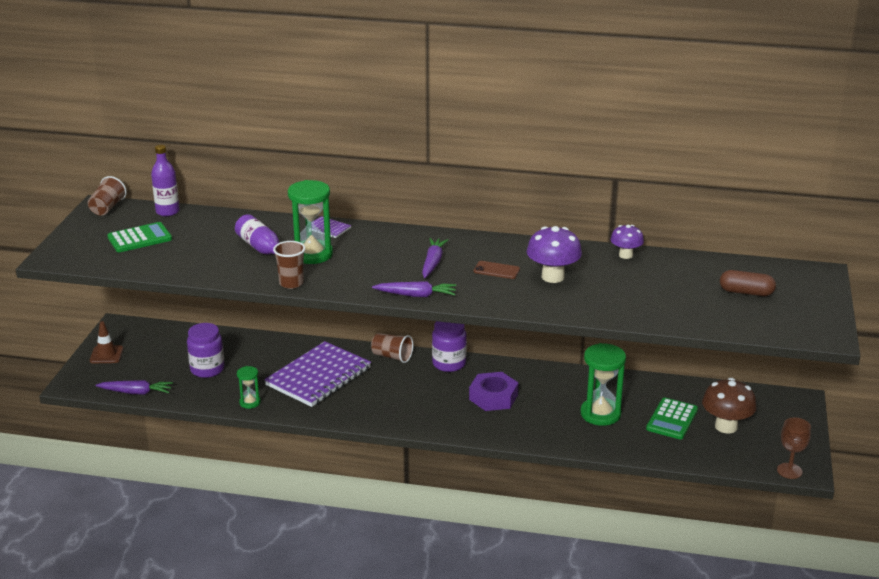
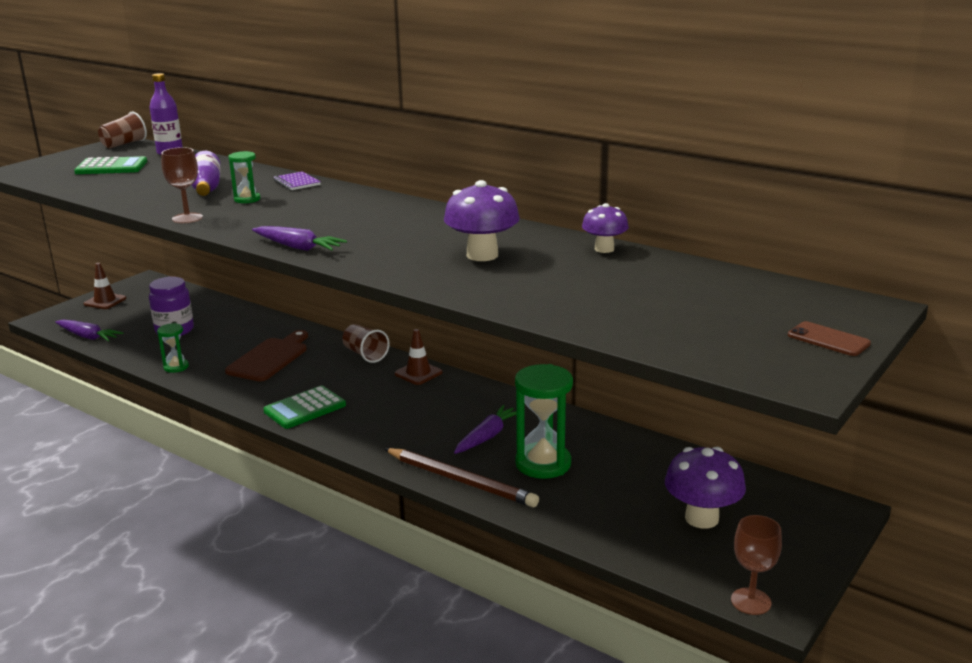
camera: 25 degrees right, 5 degrees down
(291, 283) = (187, 218): brown cup -> brown goblet
(312, 254) = (247, 199): green hourglass -> green hourglass, size x0.53
(319, 377) = (270, 358): purple notebook -> brown cutting board
(433, 263) = (361, 223): purple carrot -> purple carrot (487, 436)
(449, 364) = (418, 373): purple jar -> brown traffic cone
(493, 397) = (432, 417): purple nut -> none
(496, 270) = (423, 240): brown phone -> brown phone (828, 339)
(558, 440) = (460, 480): none -> brown pencil
(672, 419) = (632, 492): green calculator -> green calculator (305, 408)
(726, 426) = (701, 518): brown mushroom -> purple mushroom
(746, 292) = (729, 310): brown capsule -> none

